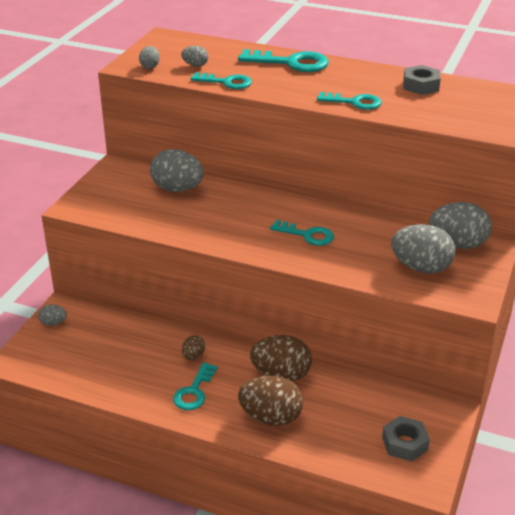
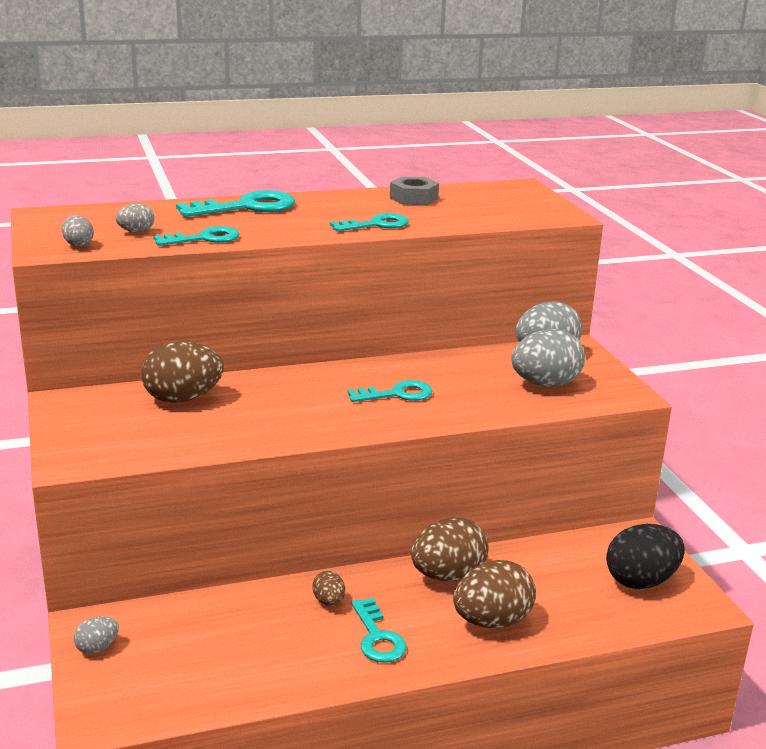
camera: 40 degrees left, 10 degrees down
(177, 189) = (183, 399): grey egg -> brown egg
(404, 443) = (641, 581): grey nut -> black egg

